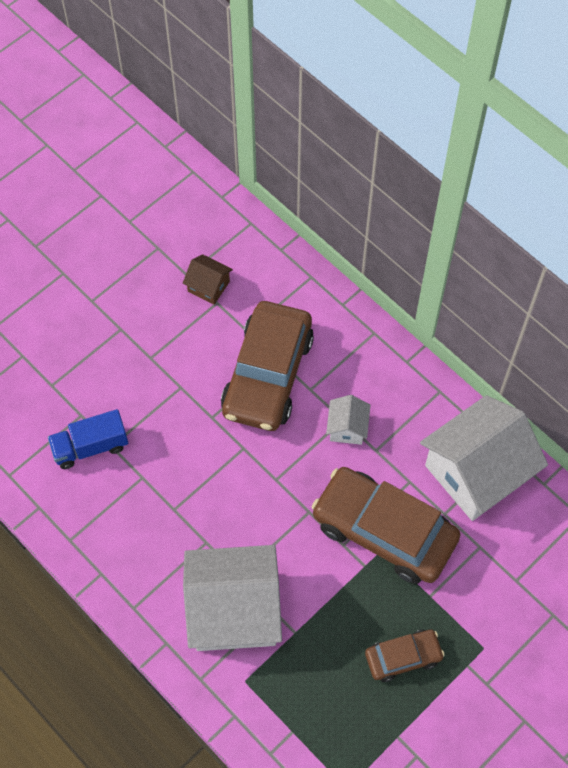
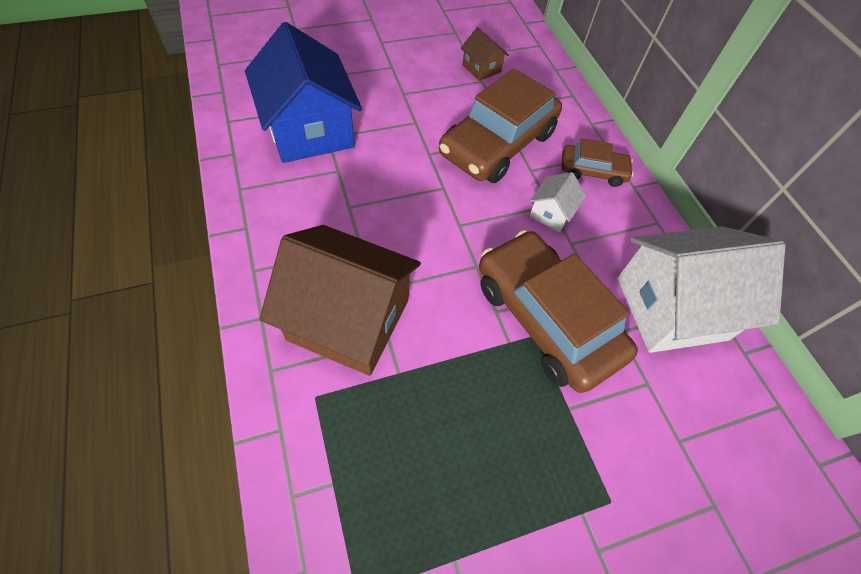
camera: 20 degrees right, 5 degrees down
(90, 447) = (310, 130): blue truck -> blue house
(234, 610) = (348, 320): white house -> brown house
(403, 657) = (507, 462): brown car -> brown car (592, 171)

